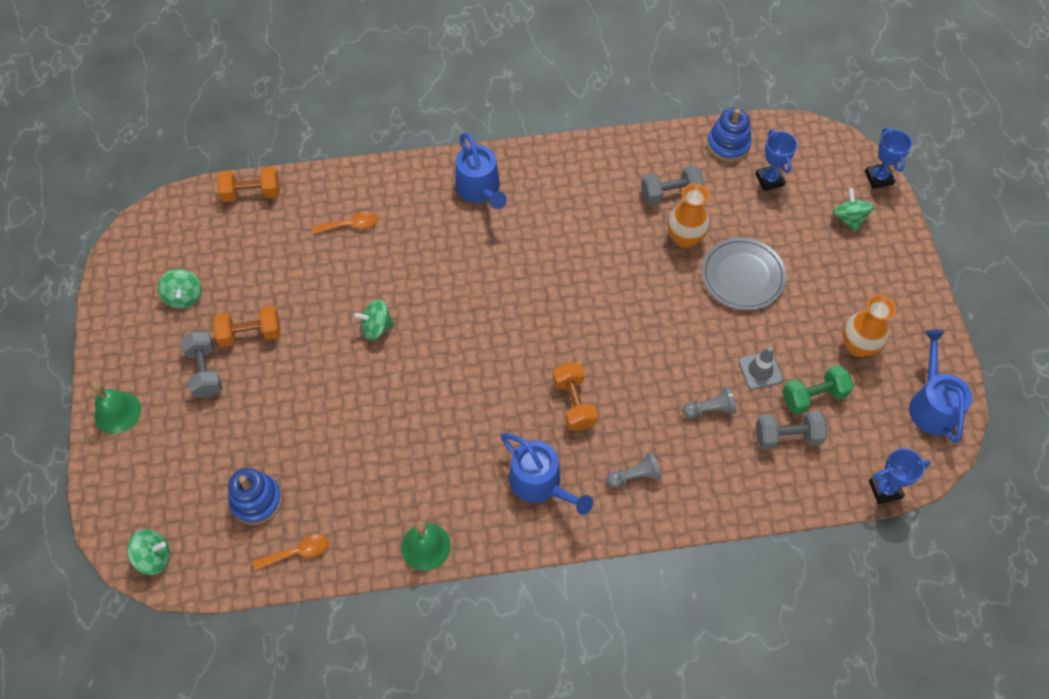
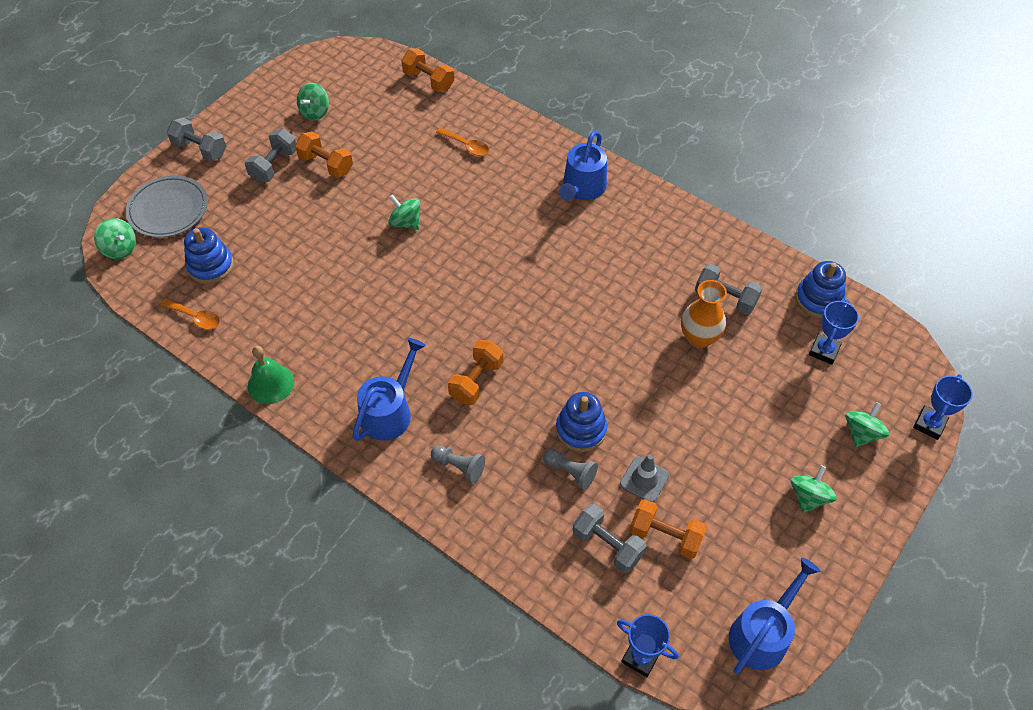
camera: 45 degrees right, 5 degrees down
(117, 412) = (200, 149): green bell -> grey dumbbell
(540, 483) = (389, 412): blue watering can -> blue watering can turned 150 degrees counterclockwise
(683, 373) = (581, 429): none -> blue stacking toy
(742, 276) = (713, 401): grey plate -> grey plate (168, 209)
(813, 396) = (665, 536): green dumbbell -> orange dumbbell
(858, 346) = (750, 533): orange vase -> none
(864, 290) = (808, 497): none -> green spinning top

